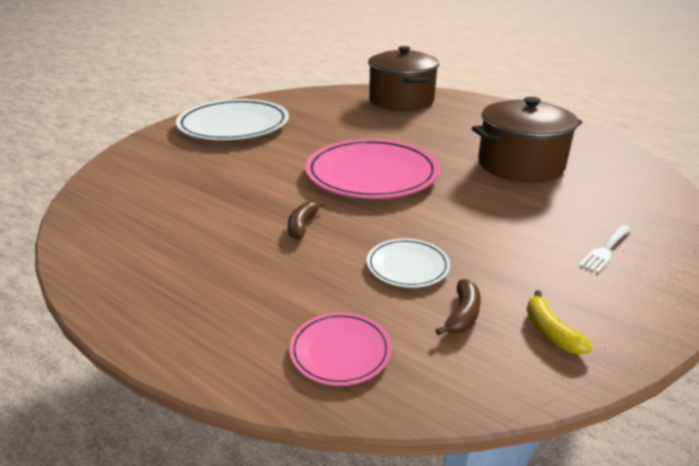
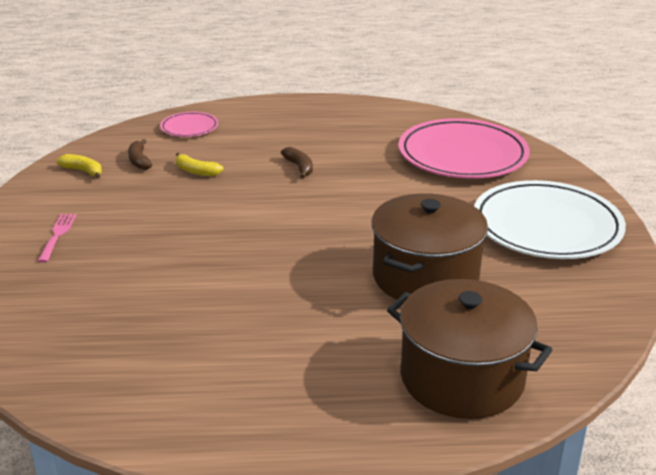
camera: 140 degrees right, 0 degrees up
(371, 174) = (313, 227): pink plate -> pink plate (462, 155)
(407, 266) = (196, 171): white plate -> yellow banana
(520, 165) = (178, 305): brown pot -> brown pot (425, 277)
(605, 250) = (57, 235): white fork -> pink fork

